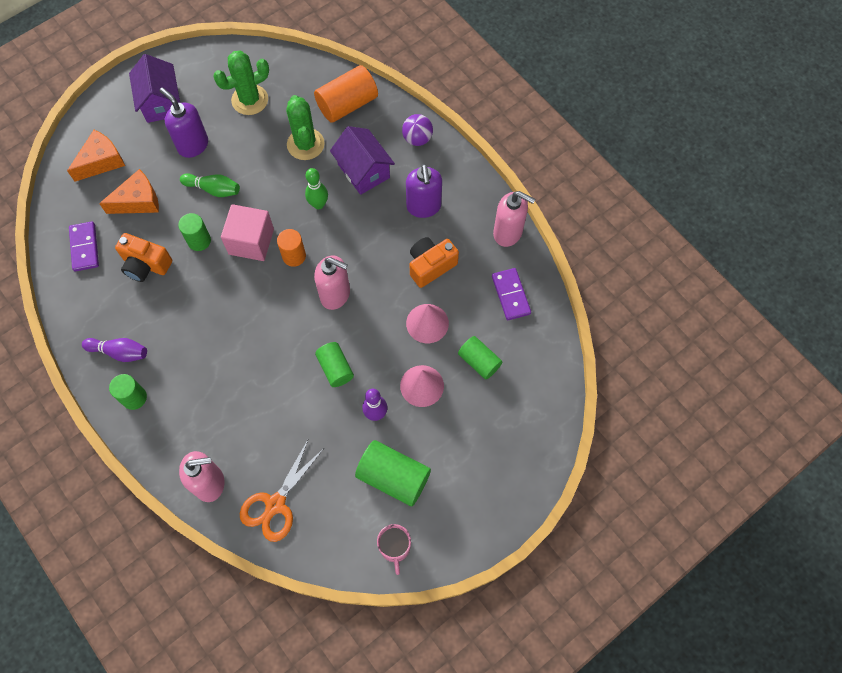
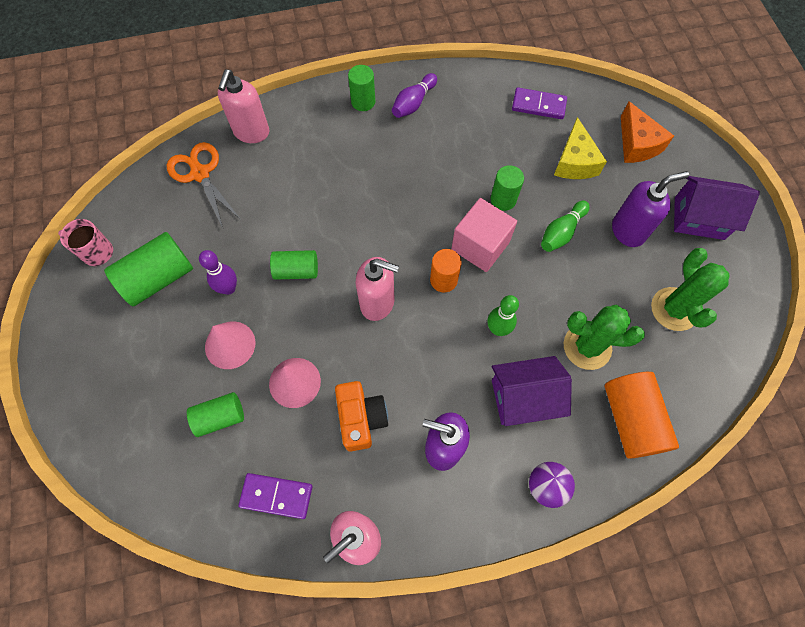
camera: 115 degrees right, 0 degrees up
(138, 201) = (574, 162): orange cheese -> yellow cheese
(146, 265) = (496, 147): orange camera -> none
(335, 294) = (377, 303): pink soap dispenser -> pink soap dispenser turned 120 degrees counterclockwise

